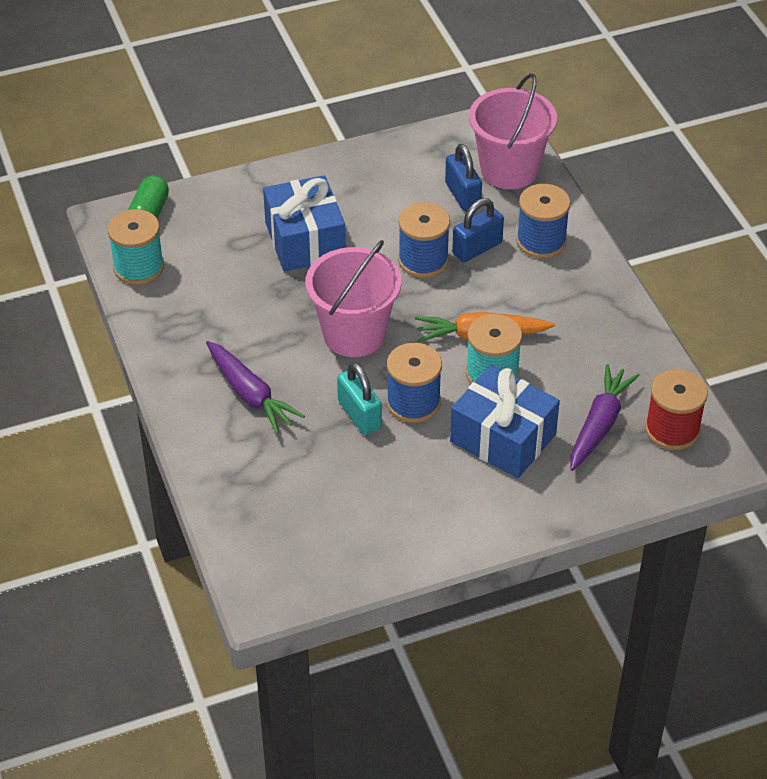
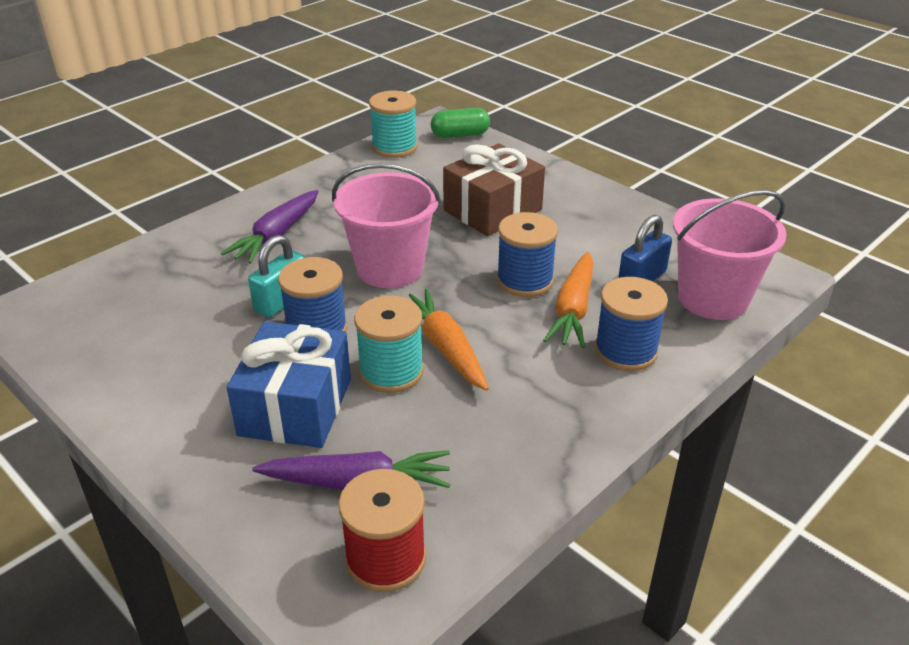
camera: 65 degrees right, 10 degrees down
(305, 240) = (492, 210): blue gift -> brown gift
(477, 248) = (573, 309): blue padlock -> orange carrot

